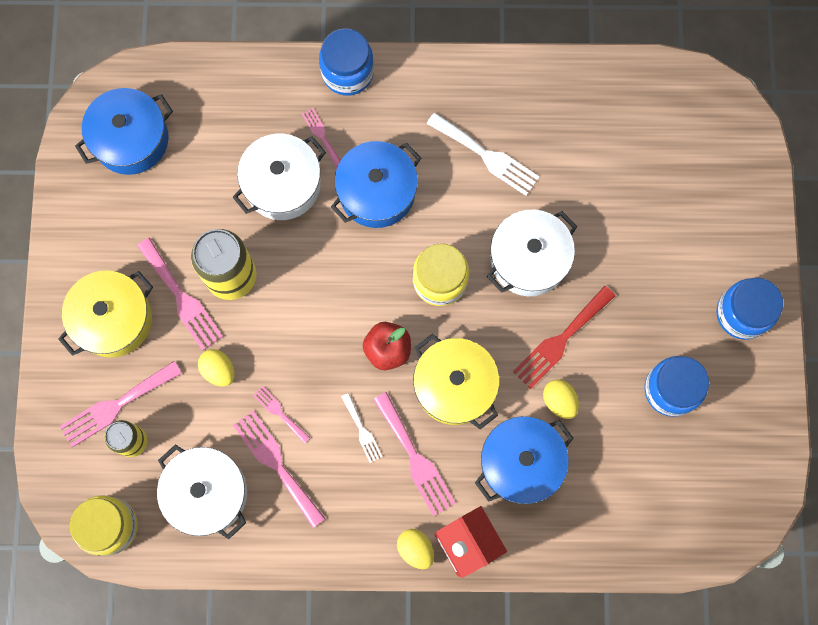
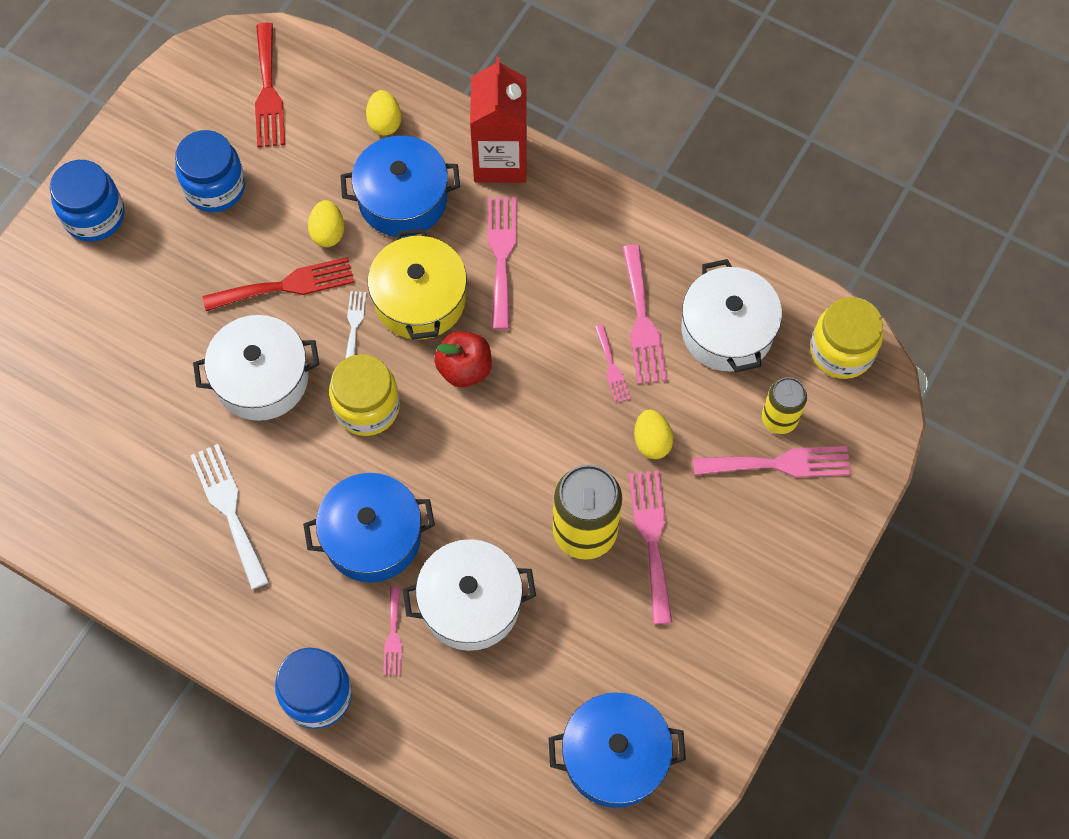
camera: 150 degrees left, 10 degrees down
(113, 319) = (738, 556): yellow pot -> none
(362, 431) = (538, 307): white fork -> white fork (354, 325)
(415, 549) = (551, 179): yellow egg -> yellow egg (384, 122)
(690, 497) = (268, 92): none -> red fork

